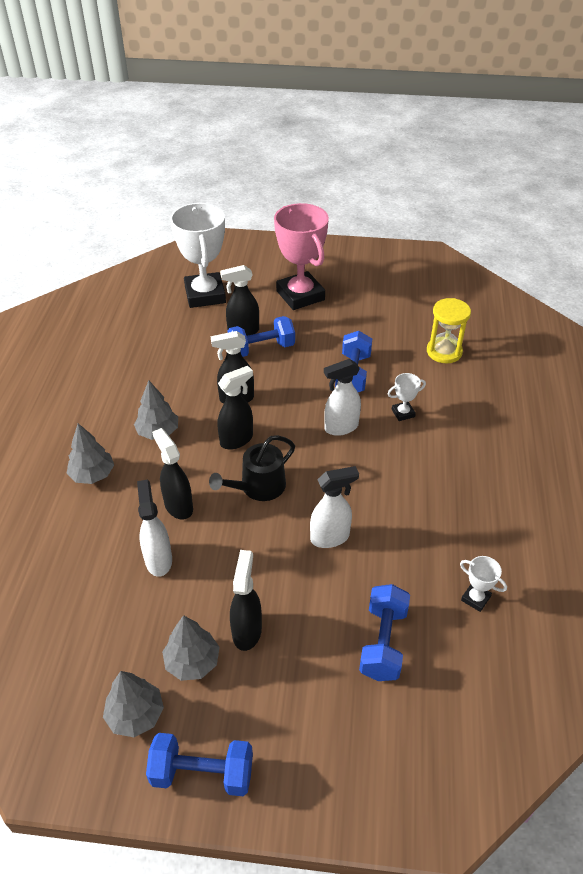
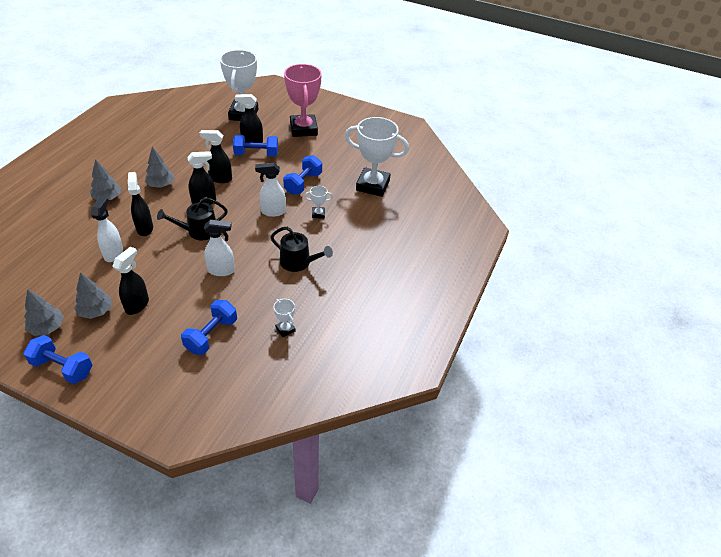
camera: 15 degrees right, 0 degrees up
(425, 492) = (298, 262): none -> black watering can
(444, 352) = (372, 185): yellow hourglass -> white trophy

